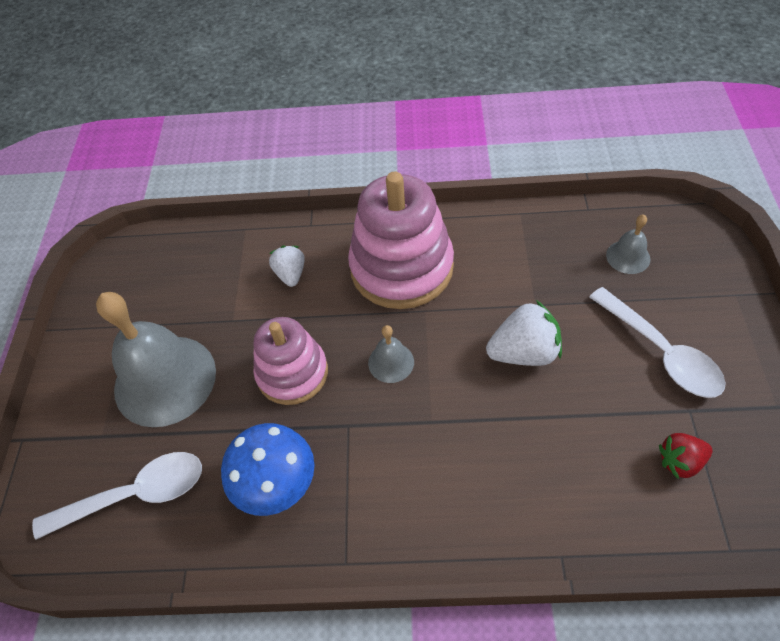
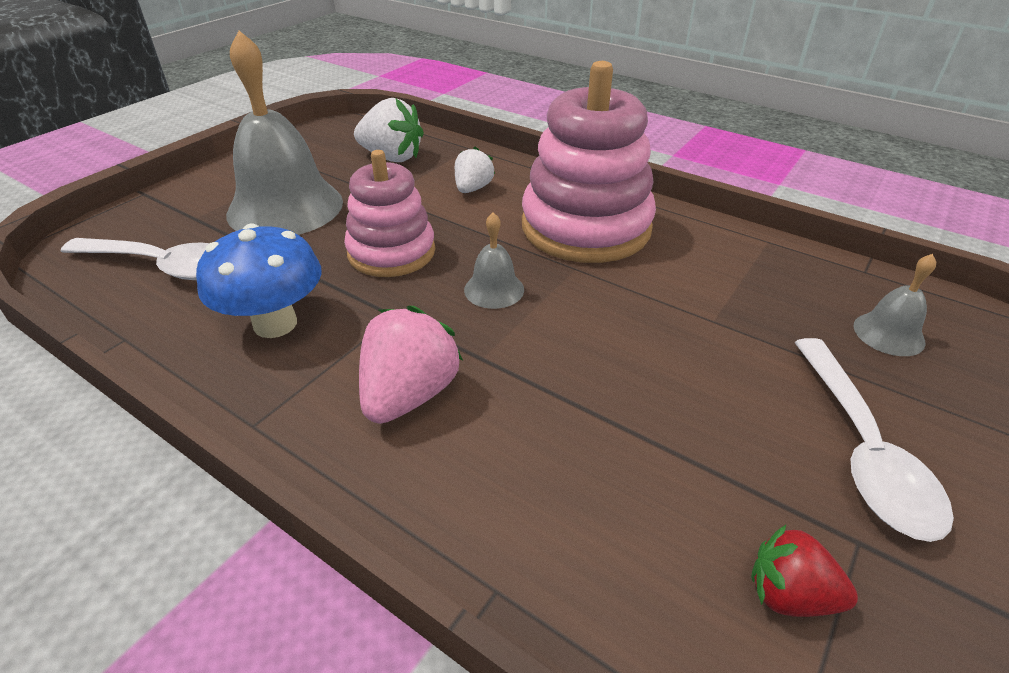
camera: 30 degrees right, 15 degrees down
(415, 477) = (409, 394): none -> pink strawberry
(524, 352) = (656, 354): white strawberry -> white strawberry (392, 157)

